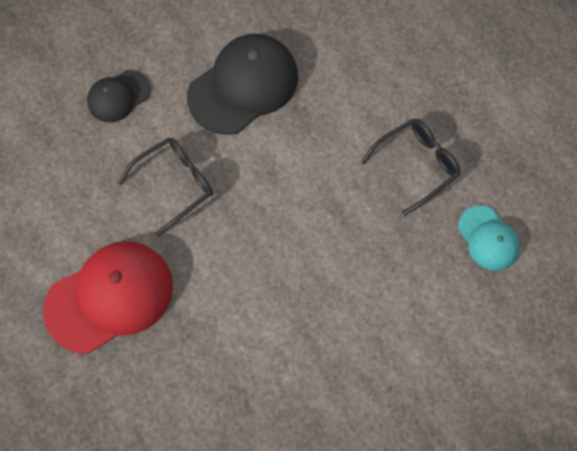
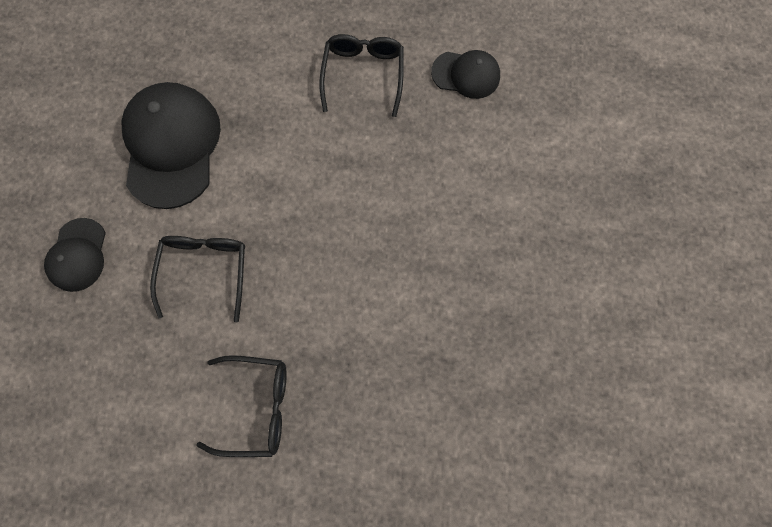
camera: 50 degrees left, 5 degrees up
(110, 297) = (256, 405): red cap -> black glasses
(488, 238) = (466, 75): turquoise cap -> black cap

